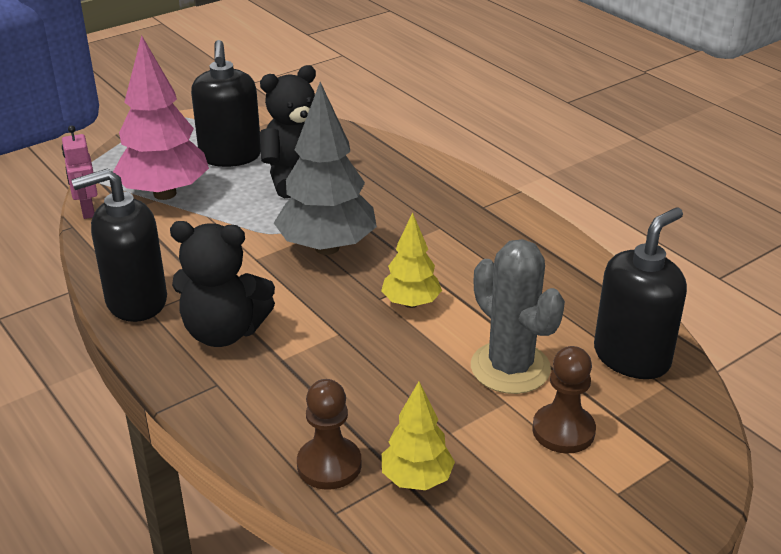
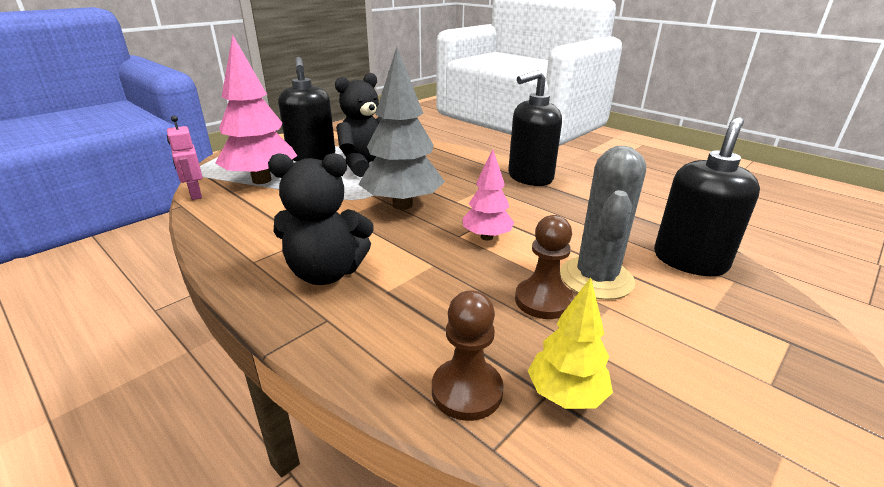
camera: 10 degrees left, 5 degrees down
(136, 301) = (239, 255): black soap dispenser -> black soap dispenser (529, 177)
(411, 303) = (486, 237): yellow tree -> pink tree
(510, 368) = (596, 278): grey cactus -> grey cactus turned 60 degrees clockwise
(563, 431) = (677, 327): brown pawn -> brown pawn (543, 300)

